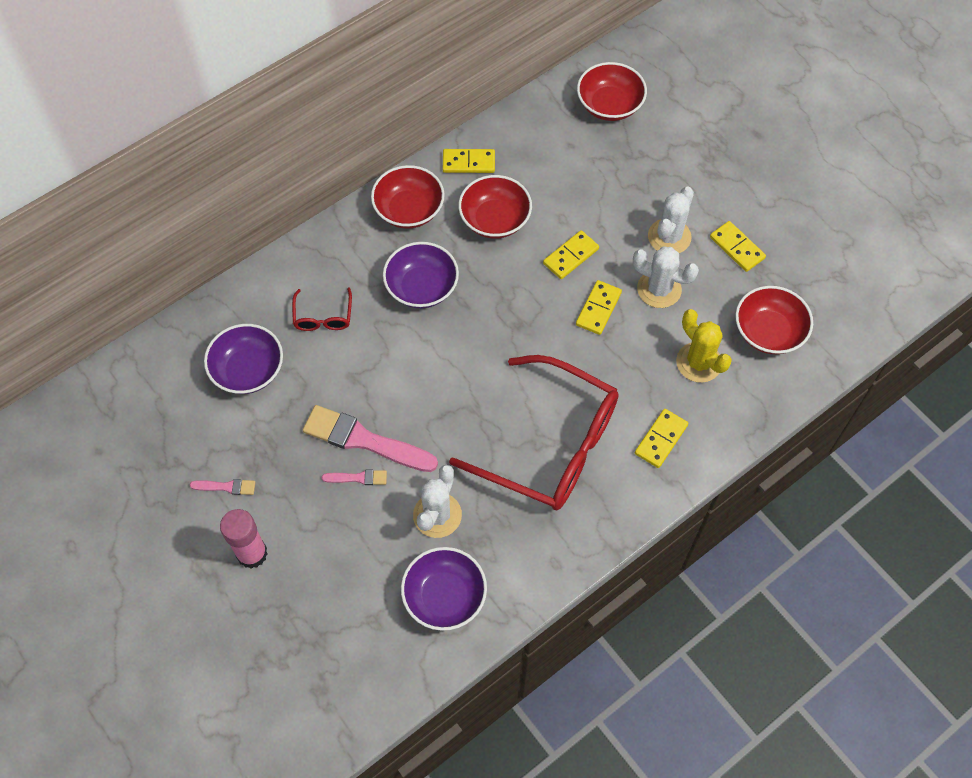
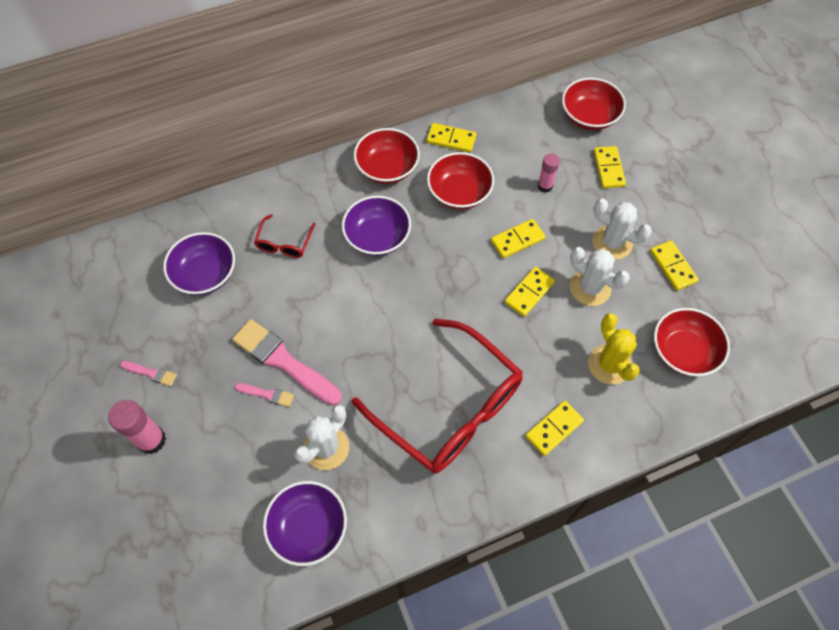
camera: 15 degrees right, 0 degrees up
(583, 192) = (545, 186): none -> pink glue stick
(645, 158) = (608, 168): none -> yellow domino
(669, 237) = (612, 242): white cactus -> white cactus turned 75 degrees clockwise

